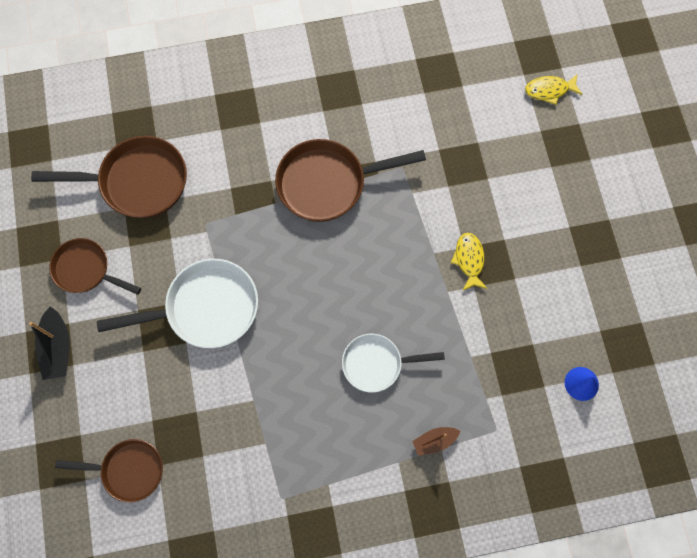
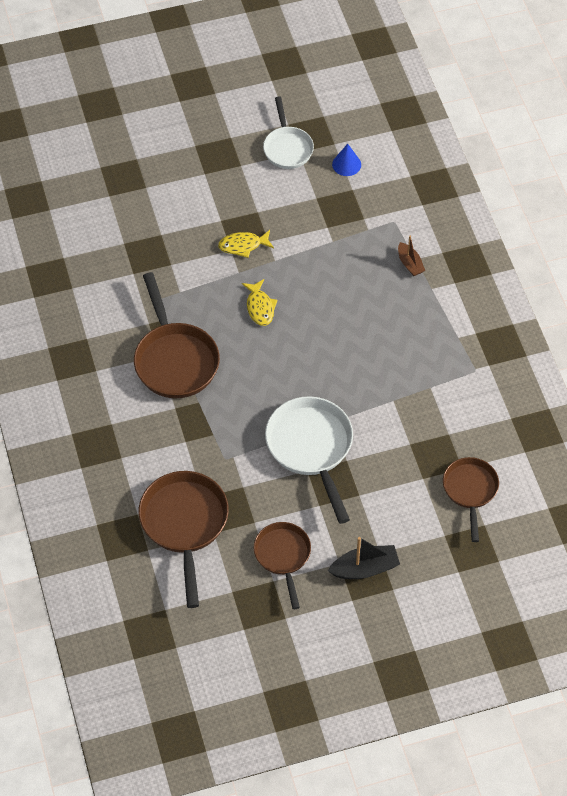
camera: 95 degrees left, 15 degrees down
(86, 270) = (283, 556): brown pan -> brown pan turned 150 degrees clockwise
(377, 364) = (348, 309): white pan -> white pan (287, 148)
(549, 90) = (66, 189): yellow fish -> yellow fish (260, 307)

